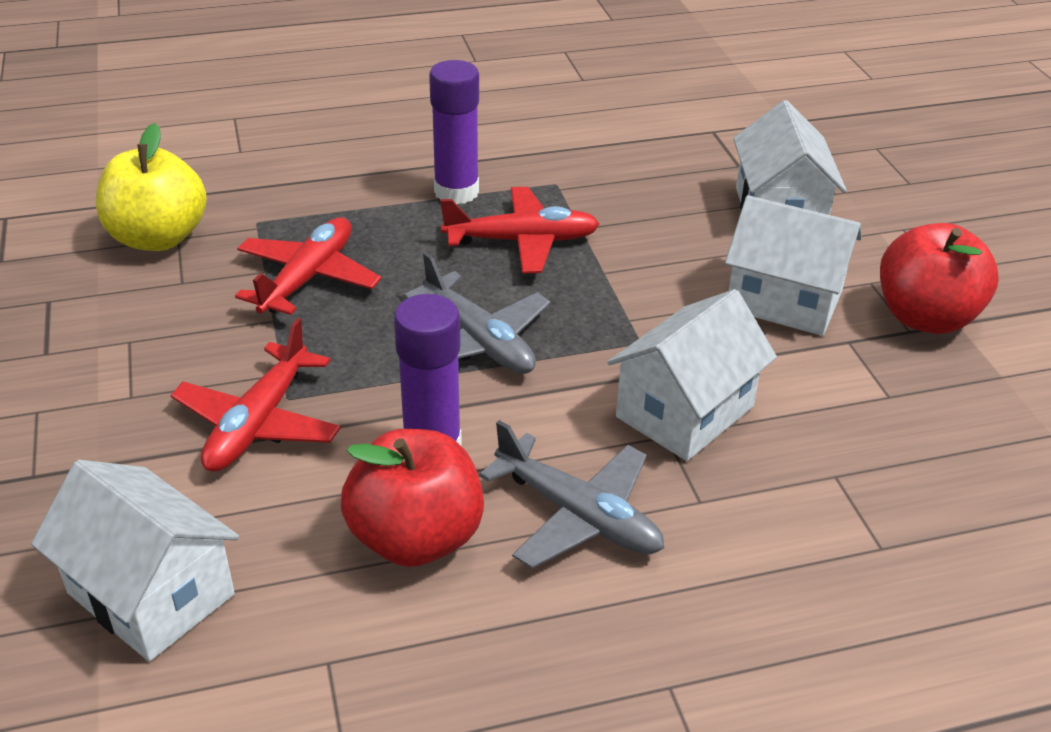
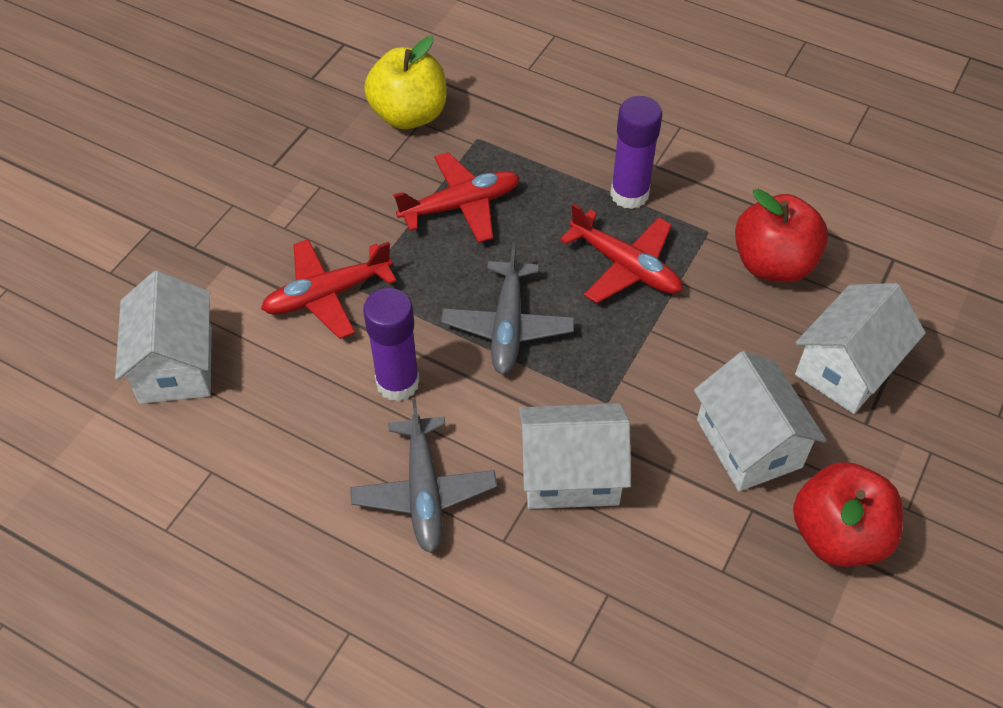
camera: 45 degrees right, 15 degrees up
(416, 538) = (326, 434): red apple -> red apple (773, 264)

